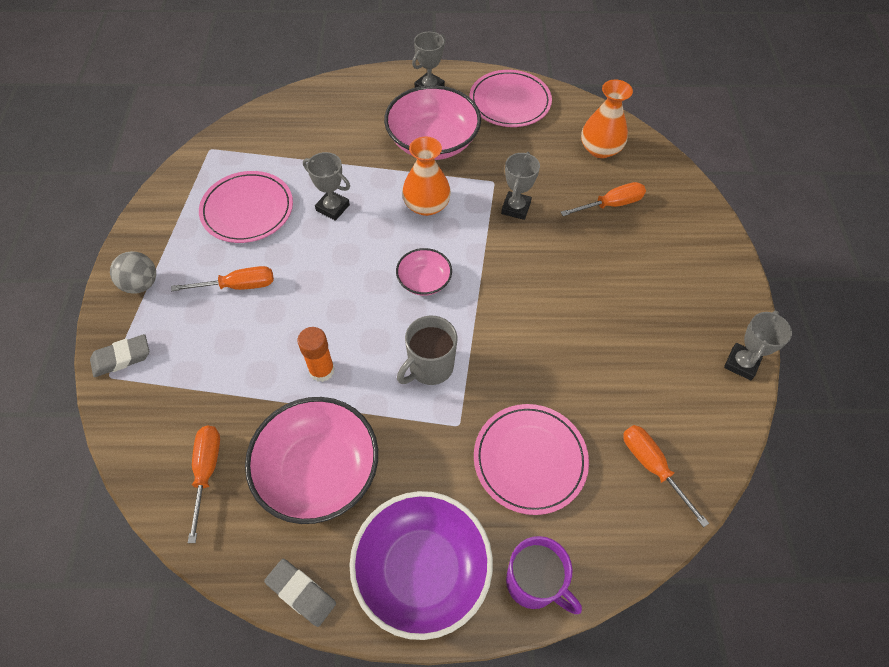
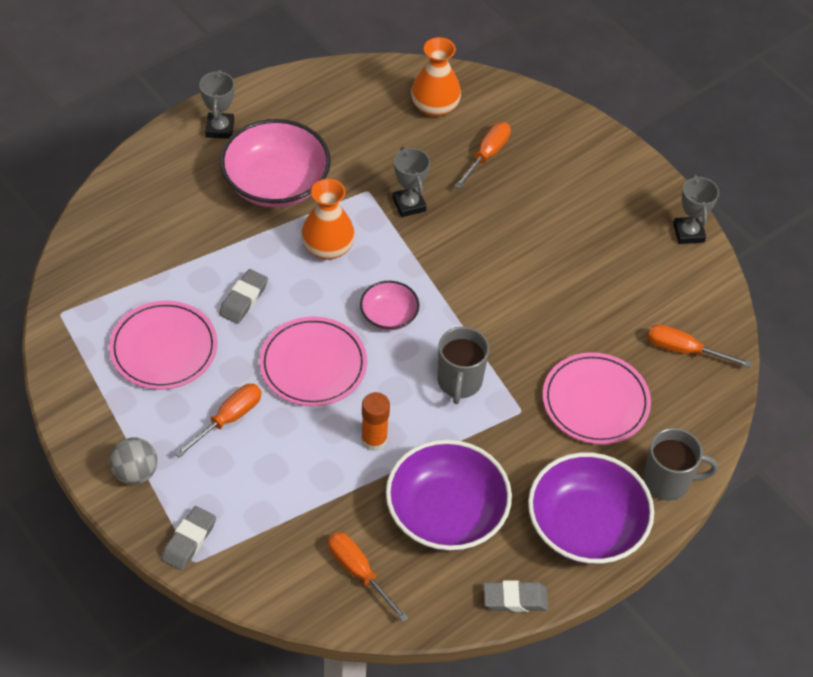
camera: 40 degrees left, 5 degrees down
(318, 471) = (446, 513): pink bowl -> purple bowl
(332, 208) = (243, 299): grey trophy -> grey eraser
(510, 102) = (312, 102): pink plate -> pink plate (313, 365)
(533, 583) = (668, 481): purple mug -> grey mug

